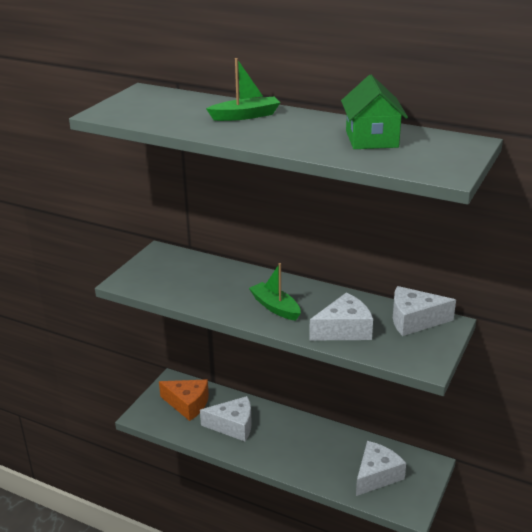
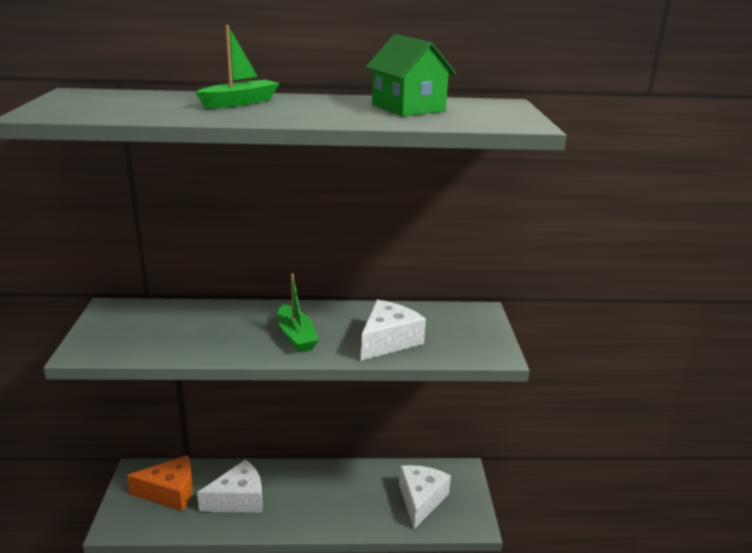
camera: 30 degrees left, 5 degrees down
(275, 307) = (296, 336): green boat -> green boat turned 135 degrees counterclockwise
(414, 320) = (448, 316): white cheese -> none

